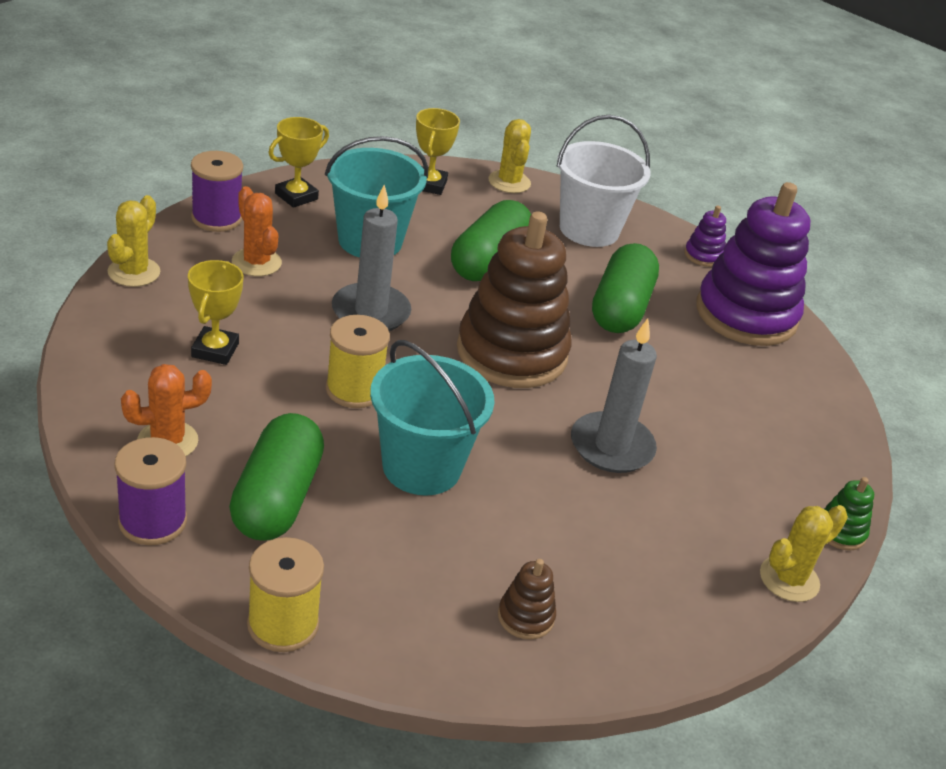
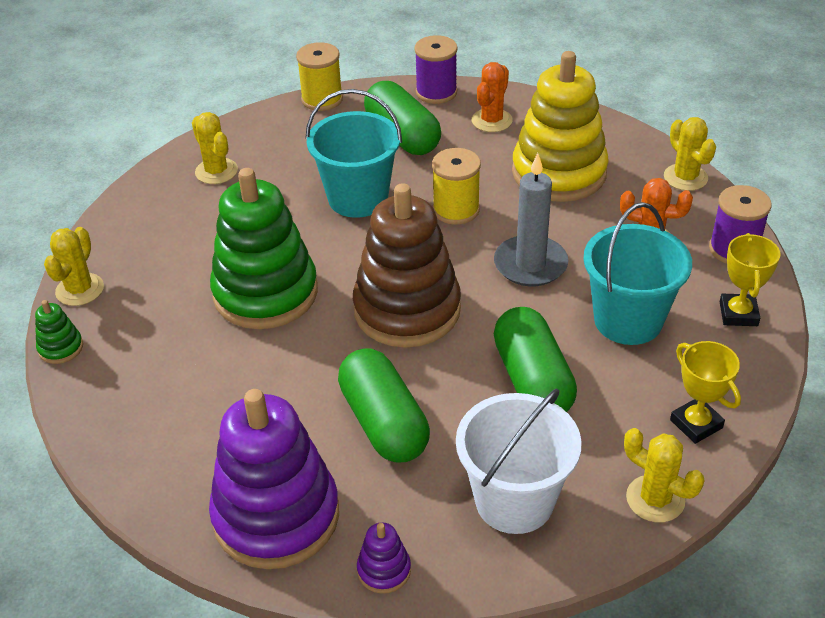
camera: 145 degrees right, 5 degrees up
(215, 350) = (559, 173): yellow trophy -> yellow stacking toy
(525, 617) = (216, 171): brown stacking toy -> yellow cactus
(611, 446) = (265, 293): grey candle -> green stacking toy

